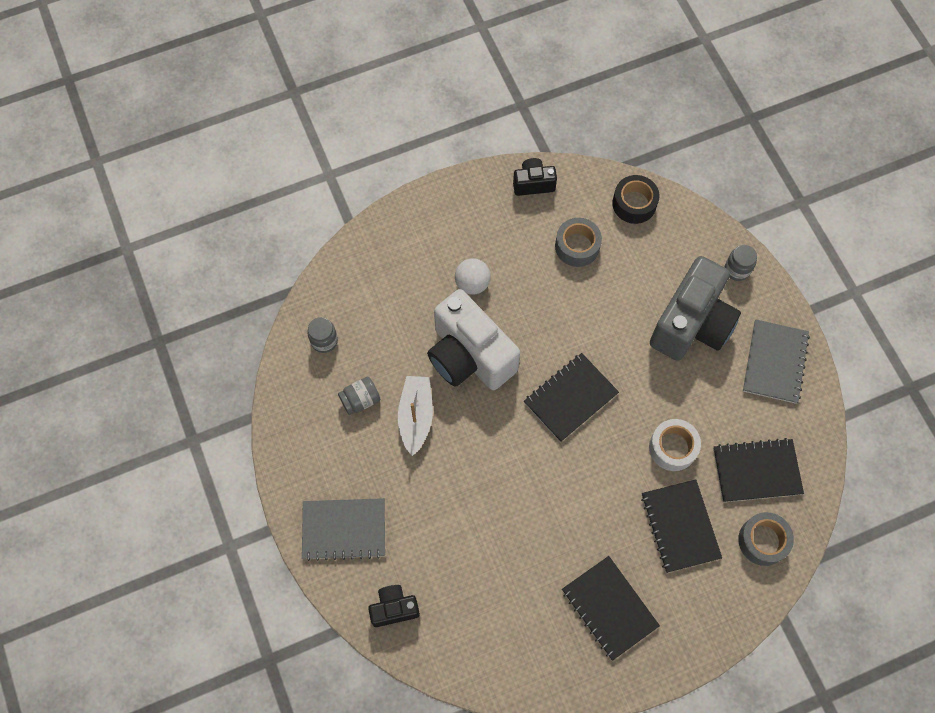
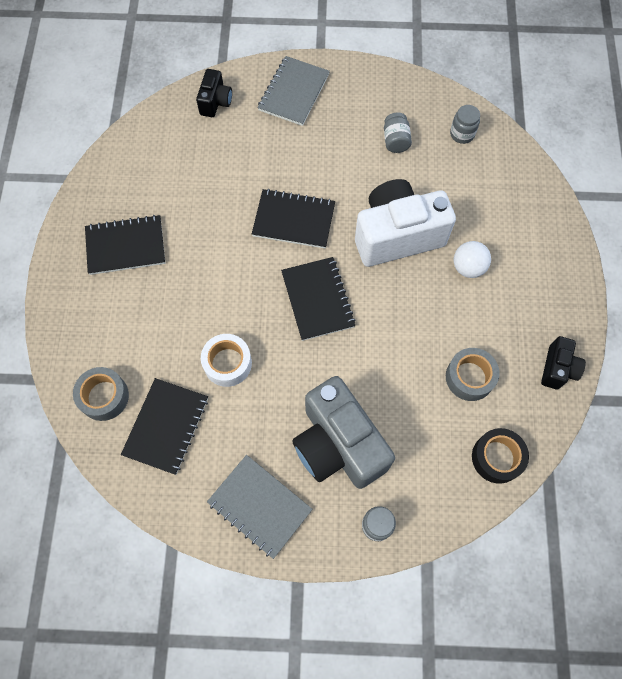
camera: 115 degrees right, 0 degrees up
(416, 417) = (361, 174): white boat -> none
(680, 526) = (157, 333): black notebook -> black notebook (294, 220)

